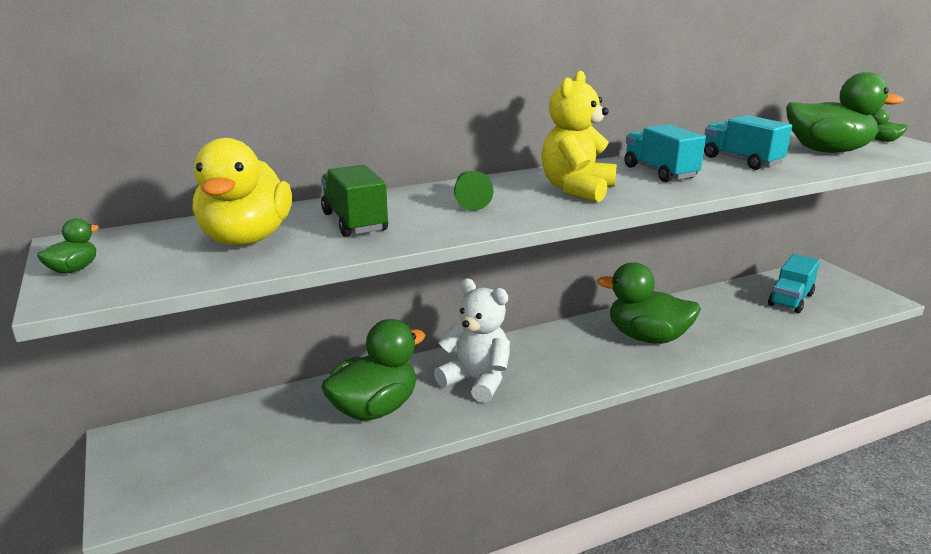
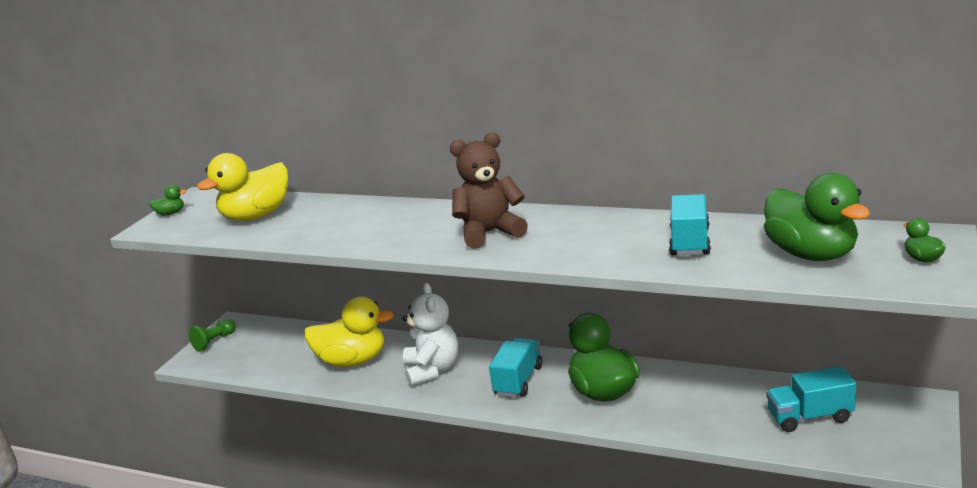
camera: 50 degrees right, 0 degrees up
(354, 222) = (319, 220): green truck -> none
(374, 409) = (352, 361): green duck -> yellow duck
(470, 201) = (407, 222): green pawn -> green pawn (214, 342)
(577, 190) = (489, 233): yellow teddy bear -> brown teddy bear
(660, 172) = (588, 234): turquoise truck -> turquoise truck (518, 380)

